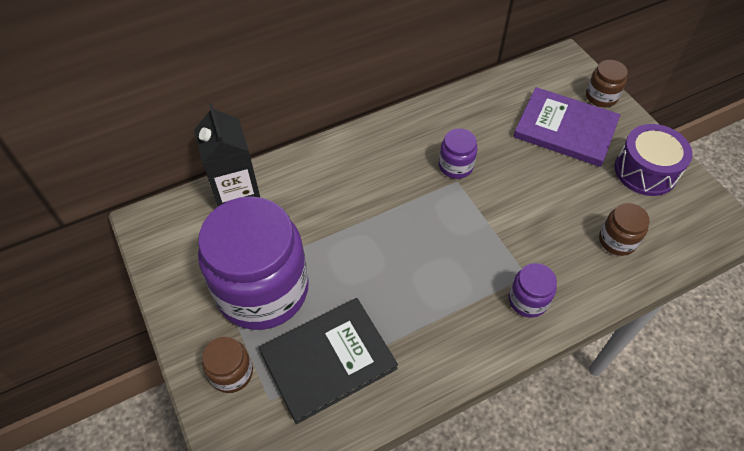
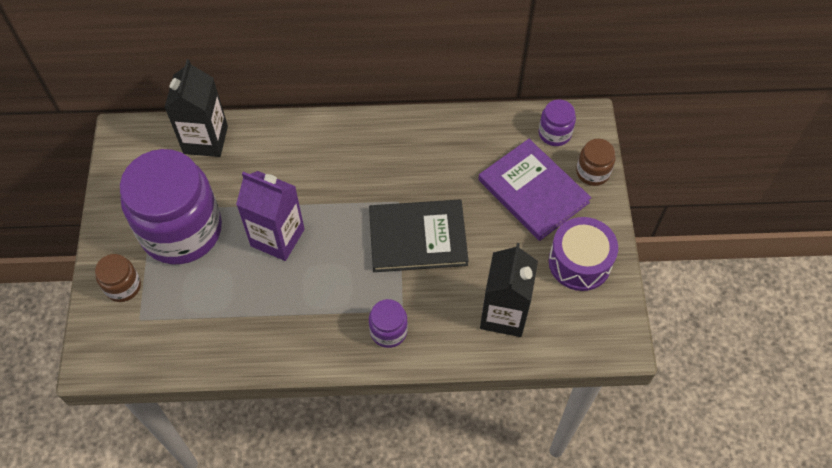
camera: 25 degrees right, 5 degrees up
(328, 360) = (199, 308): black book -> black book (417, 237)
(365, 258) = (277, 237): none -> purple carton
(455, 166) = (406, 187): purple jar -> purple jar (554, 133)
(617, 240) = (504, 314): brown jar -> black carton

